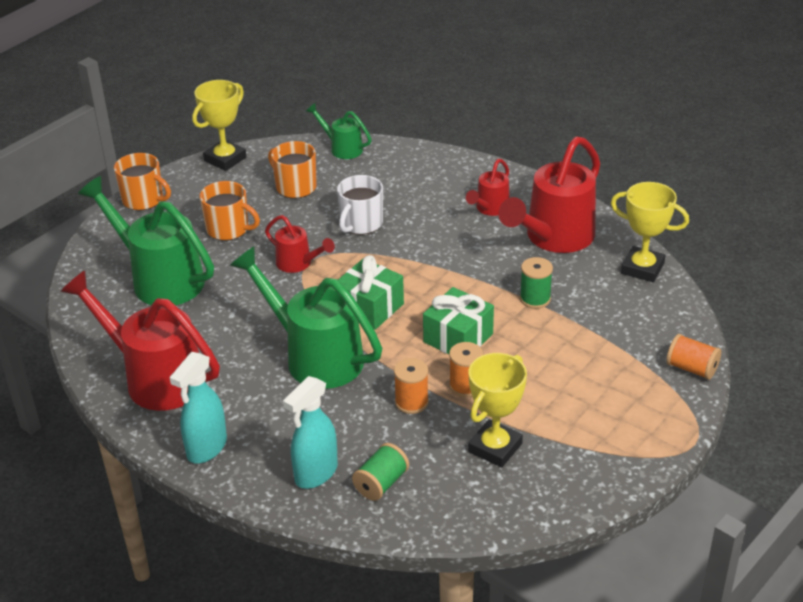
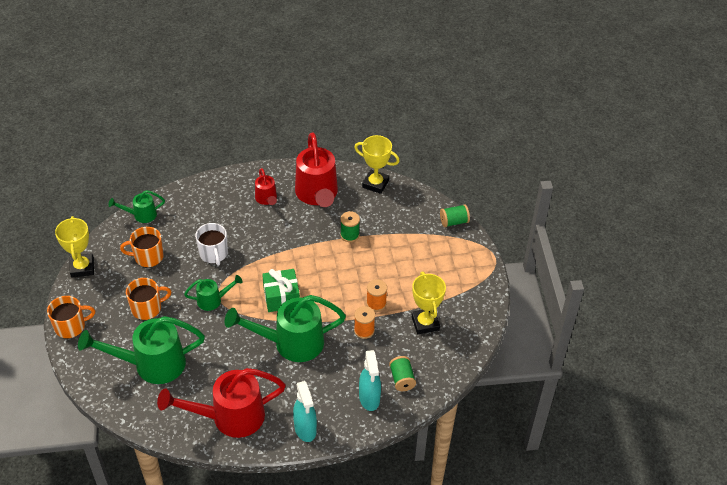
camera: 50 degrees left, 10 degrees up
(298, 263) = (213, 300): red watering can -> green watering can
(458, 338) = (342, 282): green gift -> none
(642, 268) = (375, 184): yellow trophy -> yellow trophy turned 45 degrees clockwise
(692, 368) = (454, 222): orange spool -> green spool

